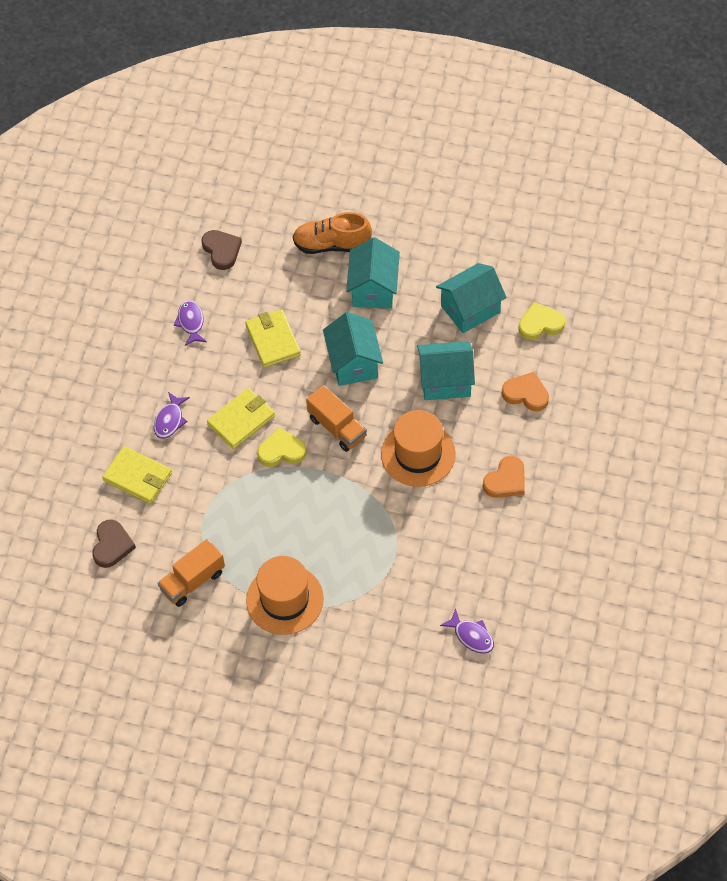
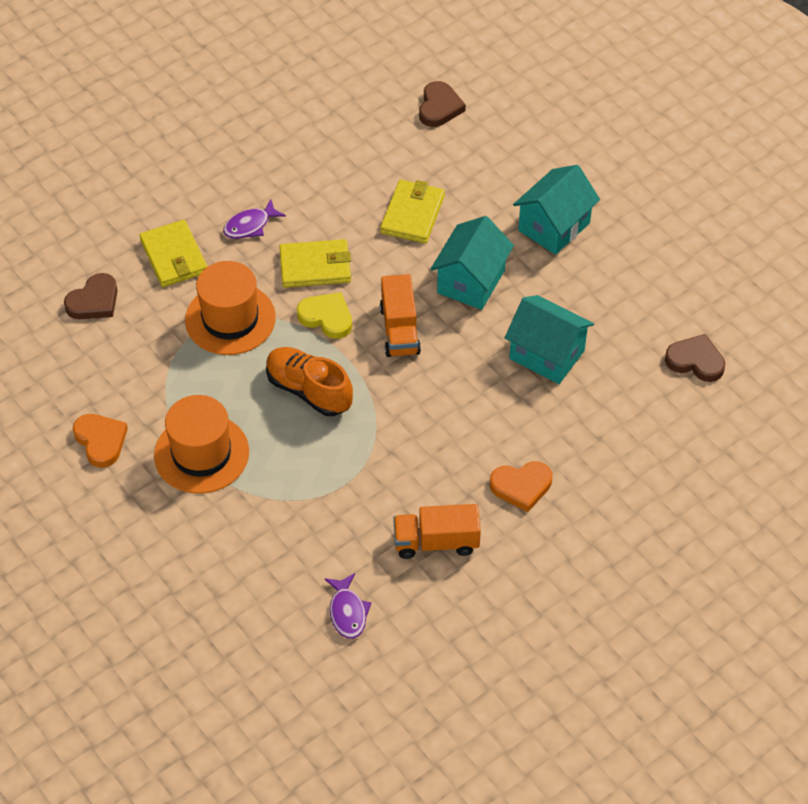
camera: 35 degrees right, 5 degrees down
(191, 322) = (351, 153): purple fish -> none
(193, 581) = (134, 380): orange truck -> orange truck (436, 542)
(331, 245) = (550, 163): orange shoe -> orange shoe (309, 390)
(418, 454) = (456, 404): orange hat -> orange hat (230, 319)
(470, 309) = (635, 303): turquoise house -> none
(526, 394) = (619, 418): orange heart -> orange heart (101, 441)
(540, 324) = (695, 361): yellow heart -> brown heart

